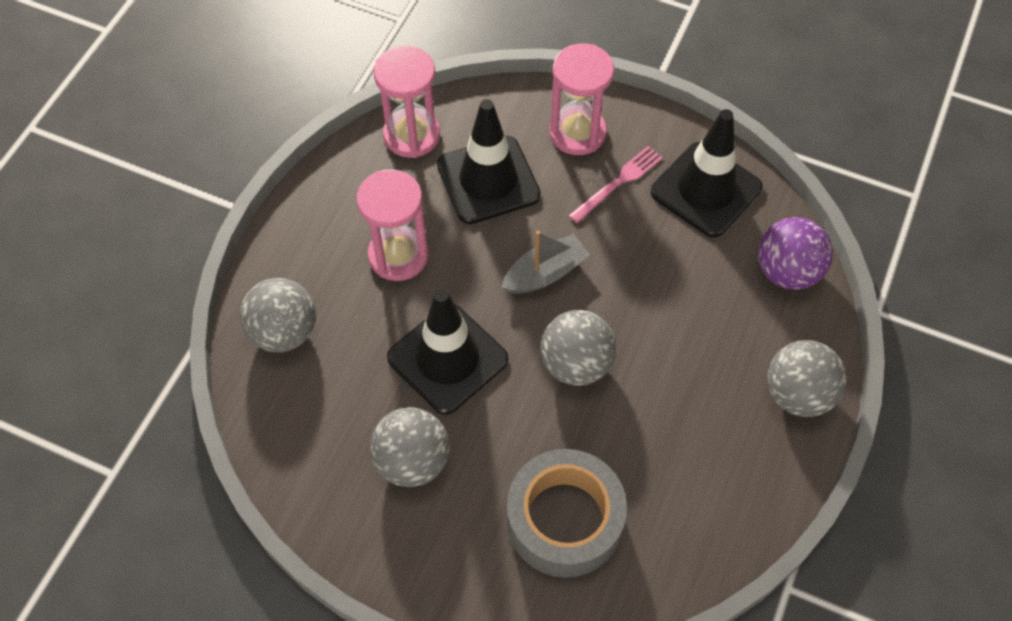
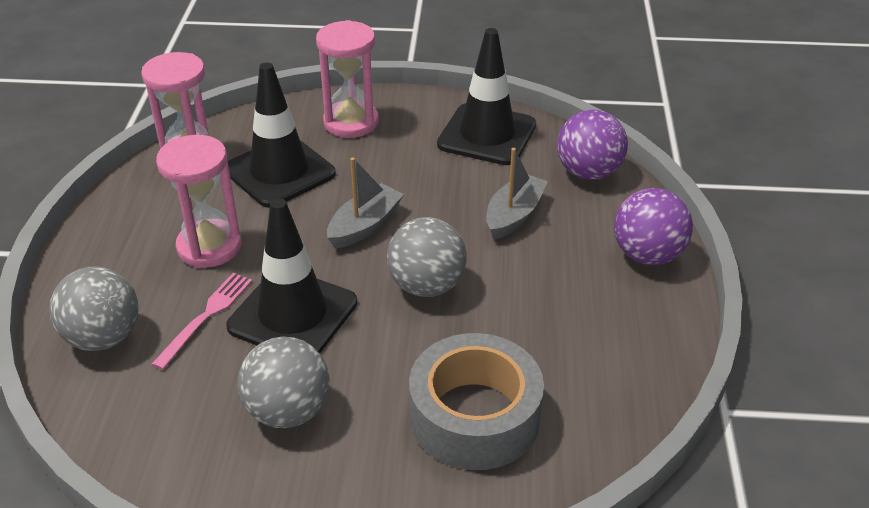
camera: 20 degrees left, 20 degrees down
(618, 183) = (404, 147): pink fork -> pink fork (206, 317)
(690, 304) = (514, 215): none -> grey boat
(798, 394) = (647, 255): grey ball -> purple ball

